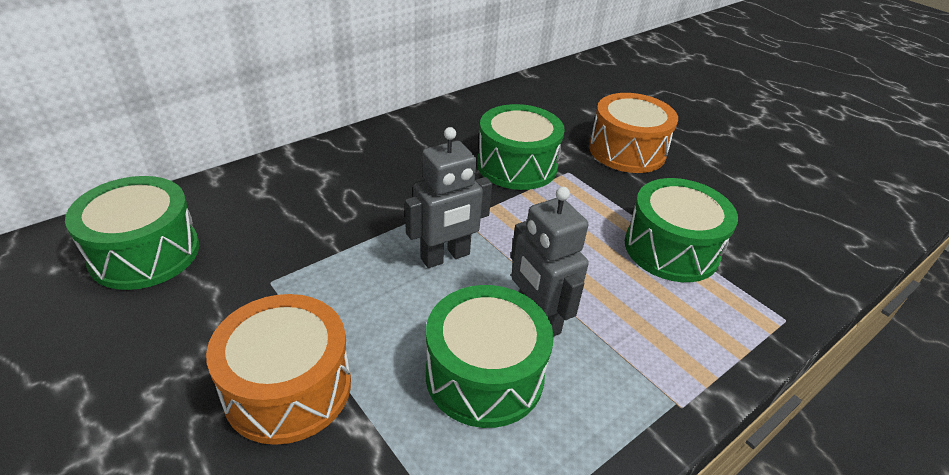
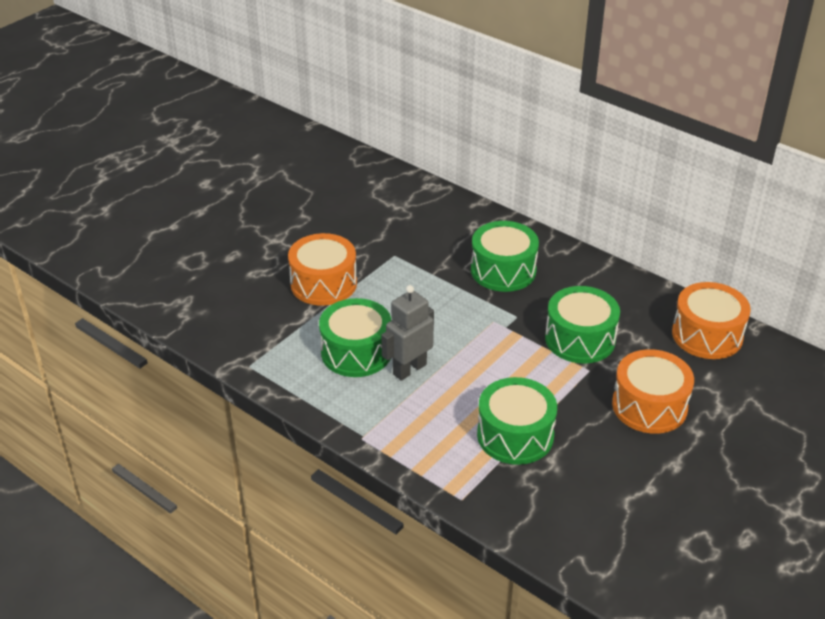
camera: 80 degrees right, 0 degrees up
(145, 253) = (396, 204): green drum -> green drum (503, 270)
(445, 257) = (449, 319): grey robot -> none
(532, 97) = (707, 335): none -> orange drum

